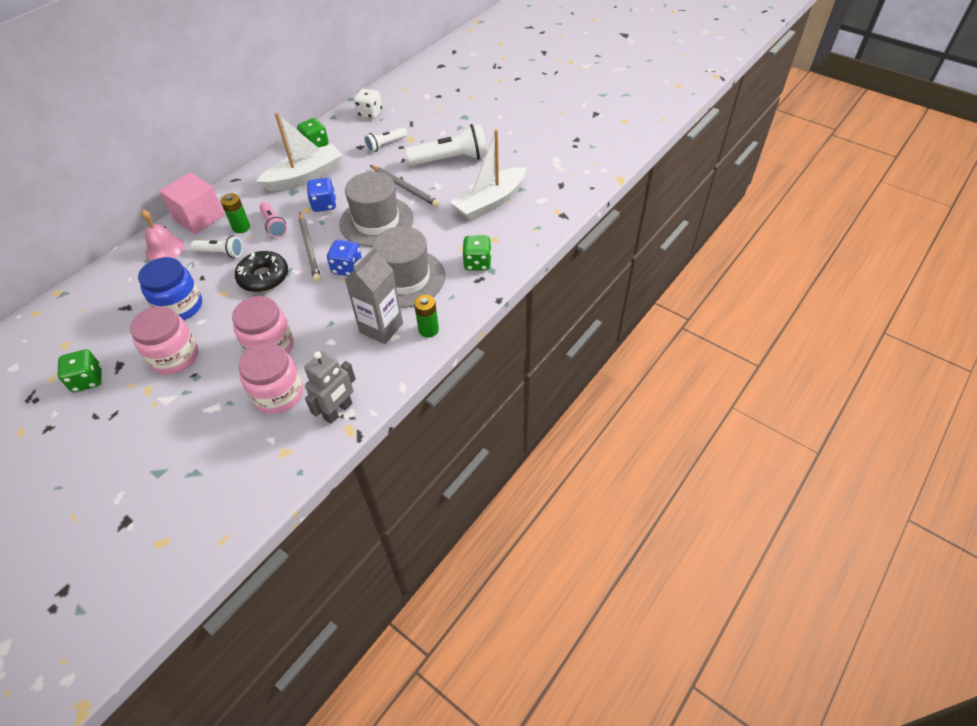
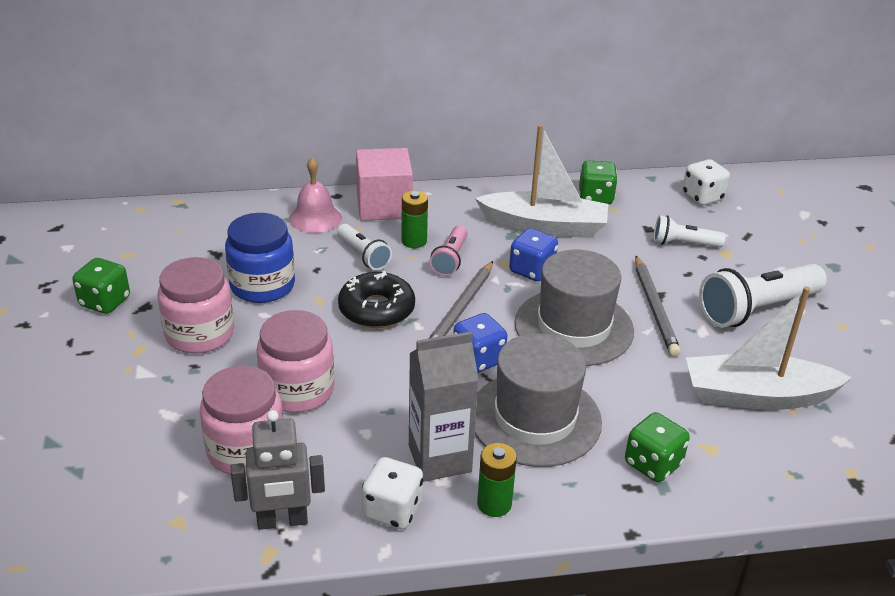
camera: 40 degrees right, 15 degrees down
(385, 366) = (392, 510): none -> white dice
(451, 159) = (756, 309): white flashlight -> white flashlight turned 120 degrees clockwise

